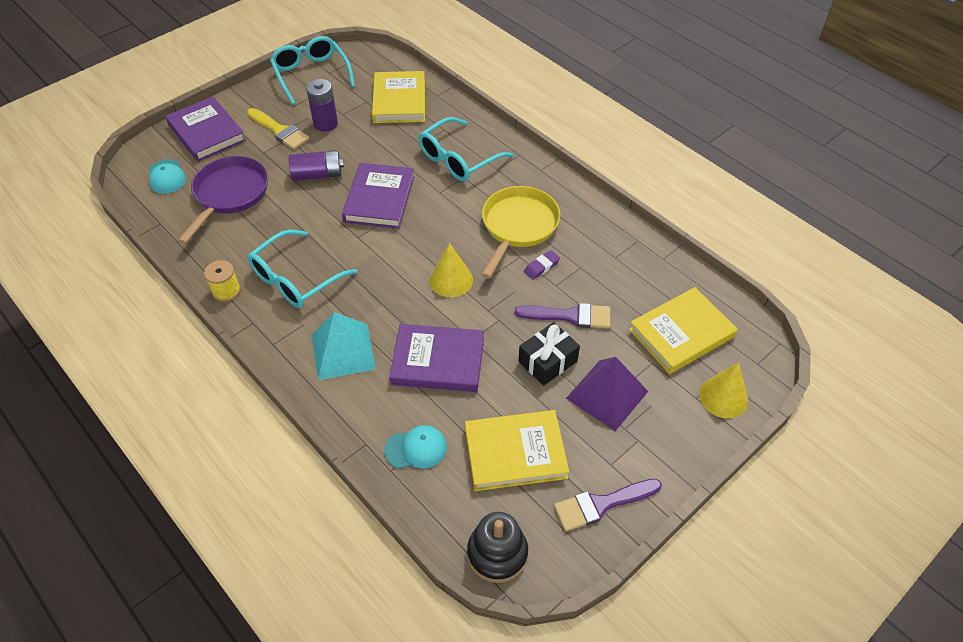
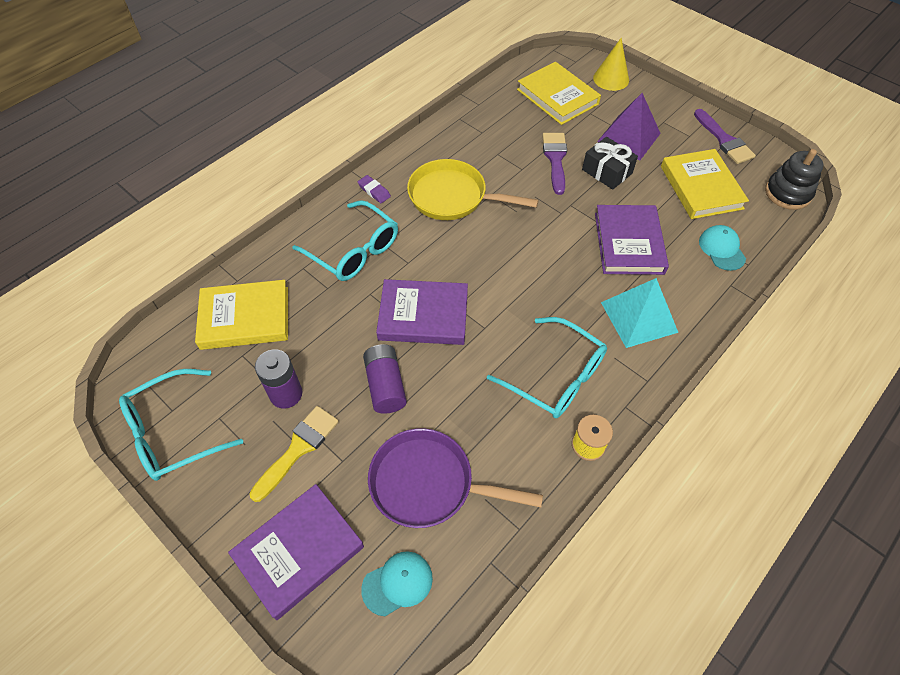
camera: 95 degrees left, 5 degrees up
(451, 280) = (531, 242): yellow cone -> none
(541, 267) = (502, 178): purple eraser -> purple eraser (374, 191)

